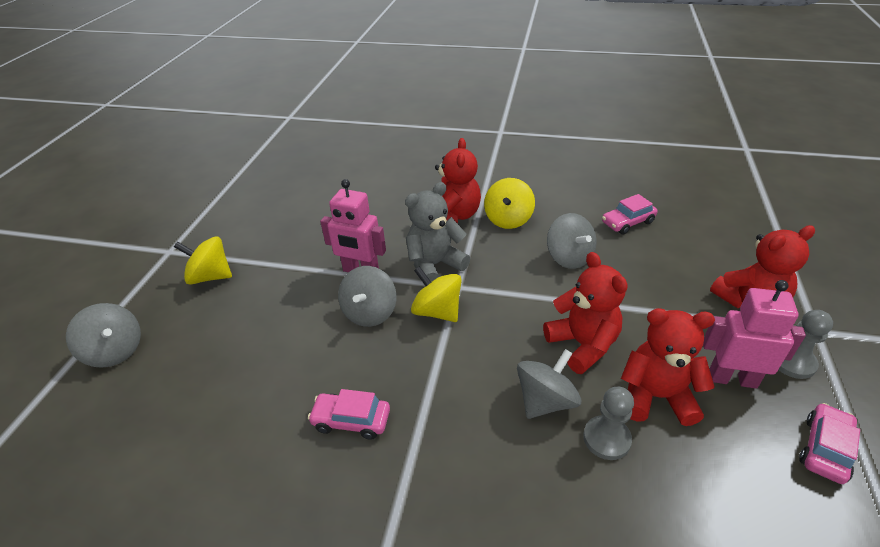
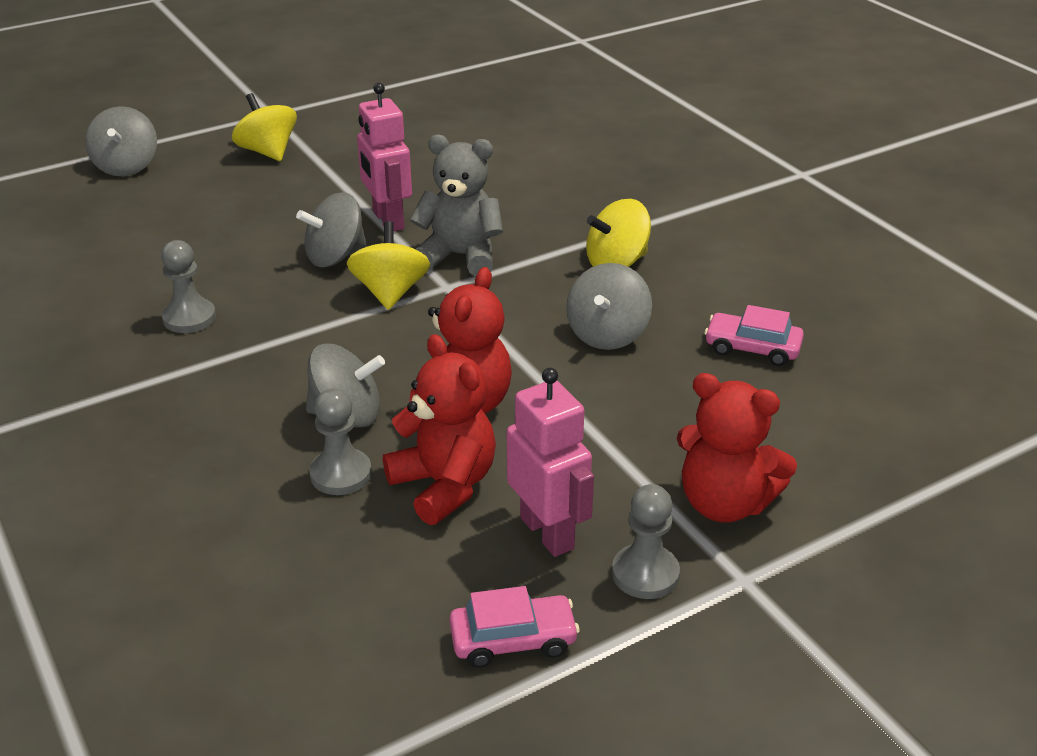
camera: 45 degrees right, 5 degrees down
(351, 420) = (189, 318): pink car -> grey pawn
(454, 216) = (566, 227): red teddy bear -> none

